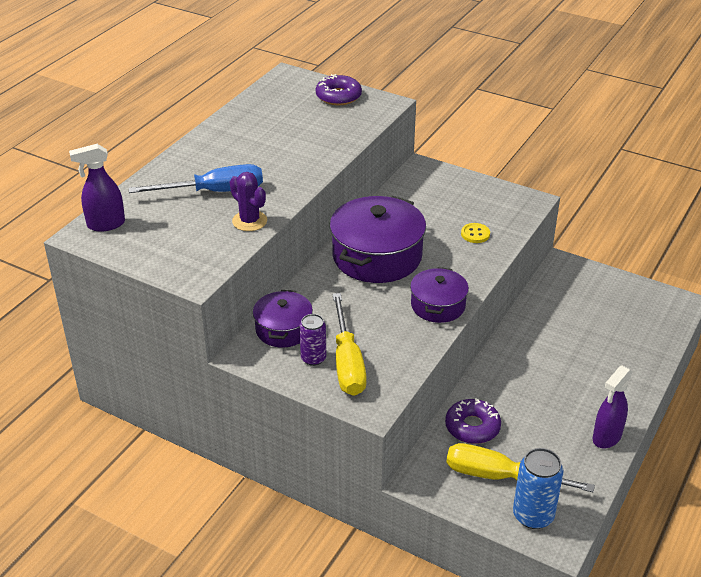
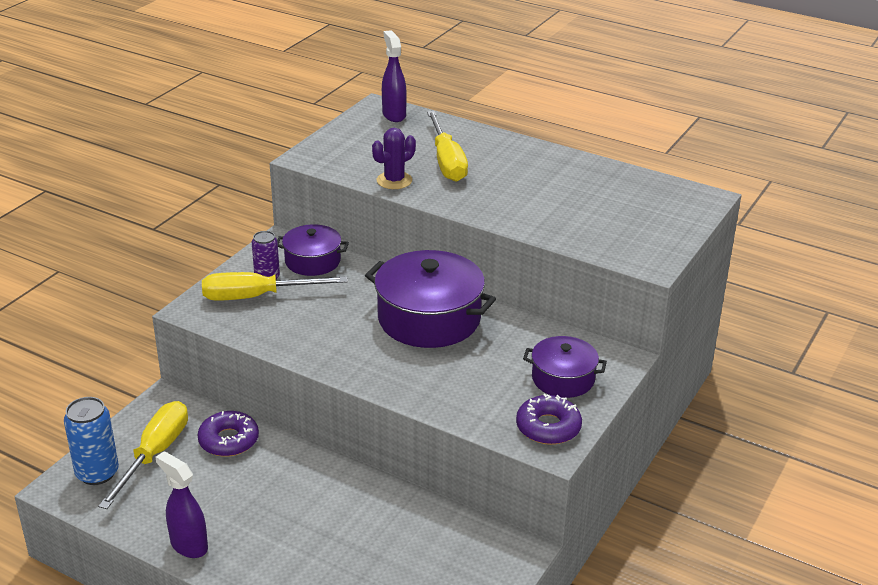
camera: 90 degrees right, 5 degrees down
(214, 192) = (447, 162): blue screwdriver -> yellow screwdriver
(338, 96) = (661, 231): purple donut -> purple donut (548, 427)
(438, 305) = (337, 357): purple pot -> purple pot (563, 379)
(475, 234) = (473, 393): yellow button -> none

